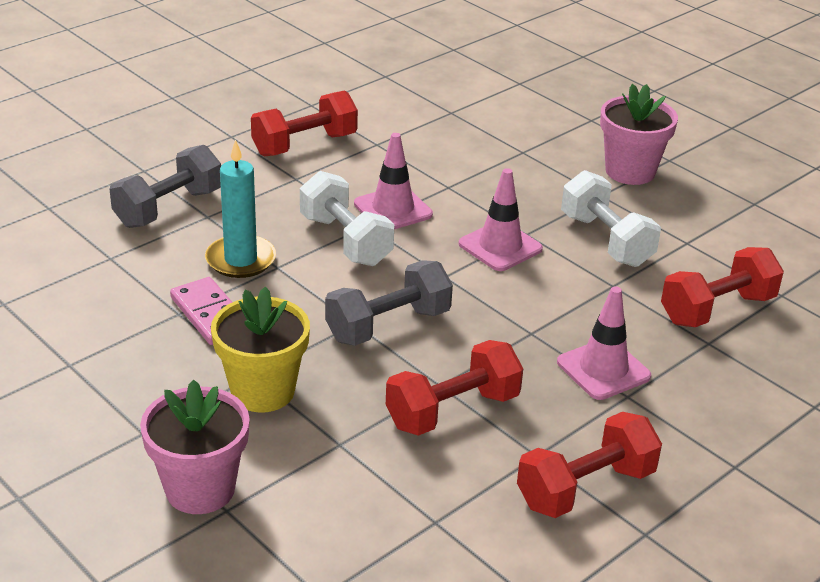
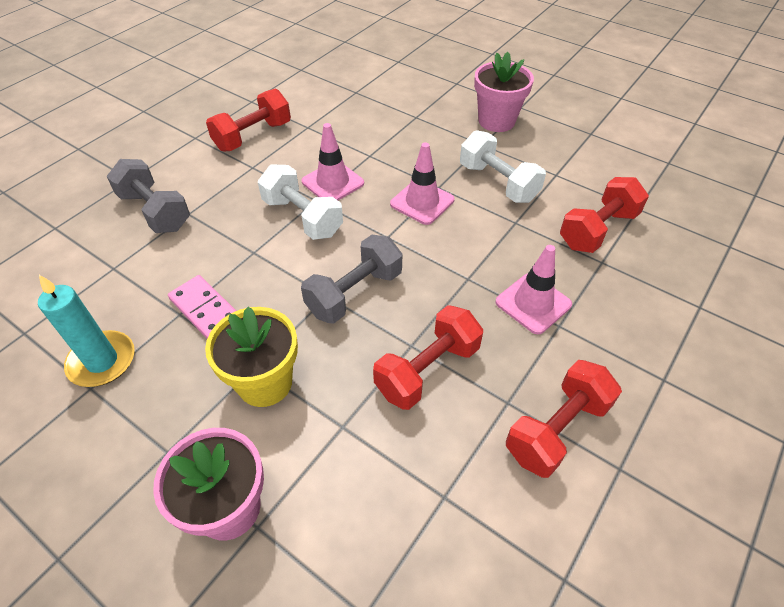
camera: 10 degrees left, 15 degrees up
(168, 208) = (155, 211): grey dumbbell -> grey dumbbell turned 75 degrees counterclockwise
(240, 260) = (222, 251): turquoise candle -> turquoise candle (102, 361)

